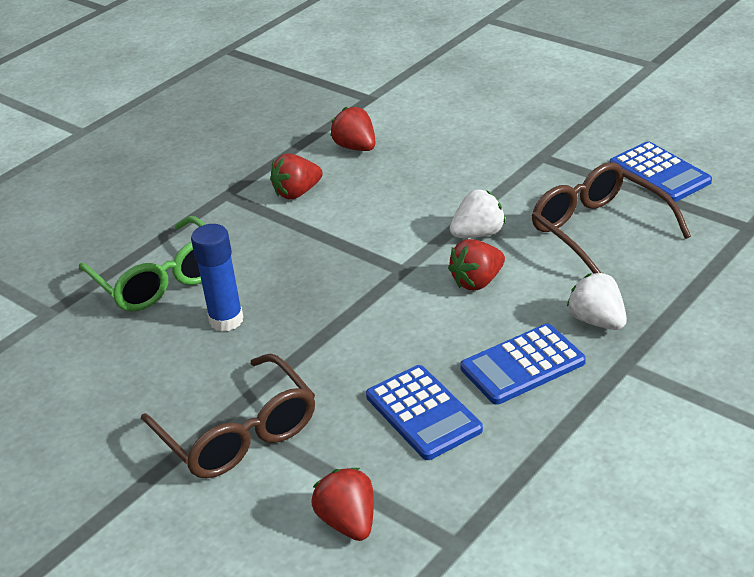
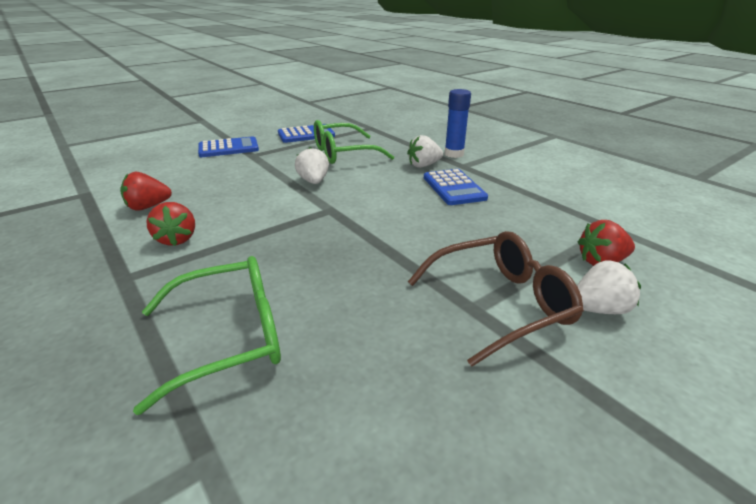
camera: 80 degrees left, 5 degrees down
(226, 320) = (336, 296): blue glue stick -> blue glue stick (454, 154)
(244, 511) = (598, 309): none -> white strawberry
(423, 413) = (490, 222): blue calculator -> blue calculator (228, 148)
(477, 282) = (364, 188): red strawberry -> none
(598, 230) = (343, 153): brown glasses -> green glasses

